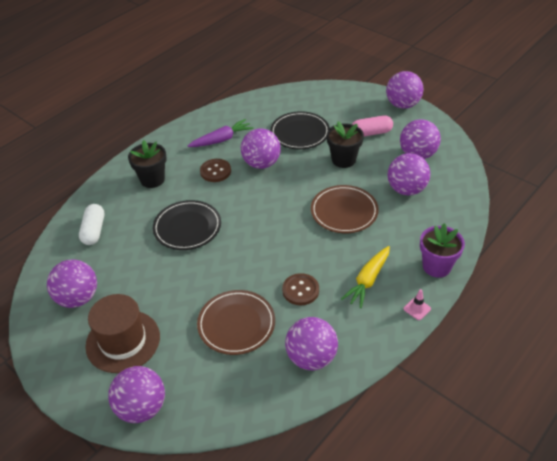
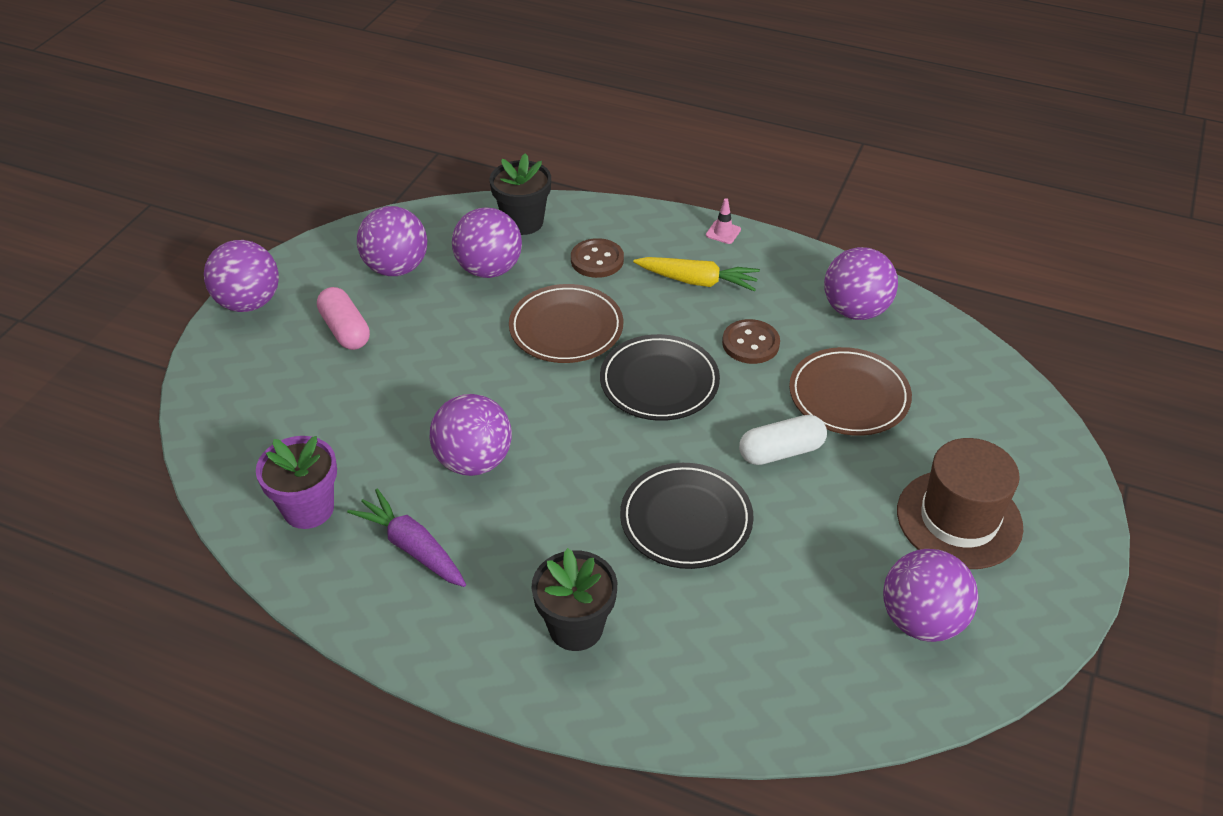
camera: 110 degrees left, 0 degrees up
(94, 231) = (760, 671): white capsule -> white capsule (781, 451)
(141, 408) = (1040, 455): purple ball -> none
(215, 171) = (517, 526): brown button -> brown button (597, 260)
(300, 133) = (364, 427): black plate -> black plate (659, 382)
(343, 160) = (433, 352): black flower pot -> black flower pot (523, 222)
(436, 266) = (640, 224): purple flower pot -> purple flower pot (308, 509)

